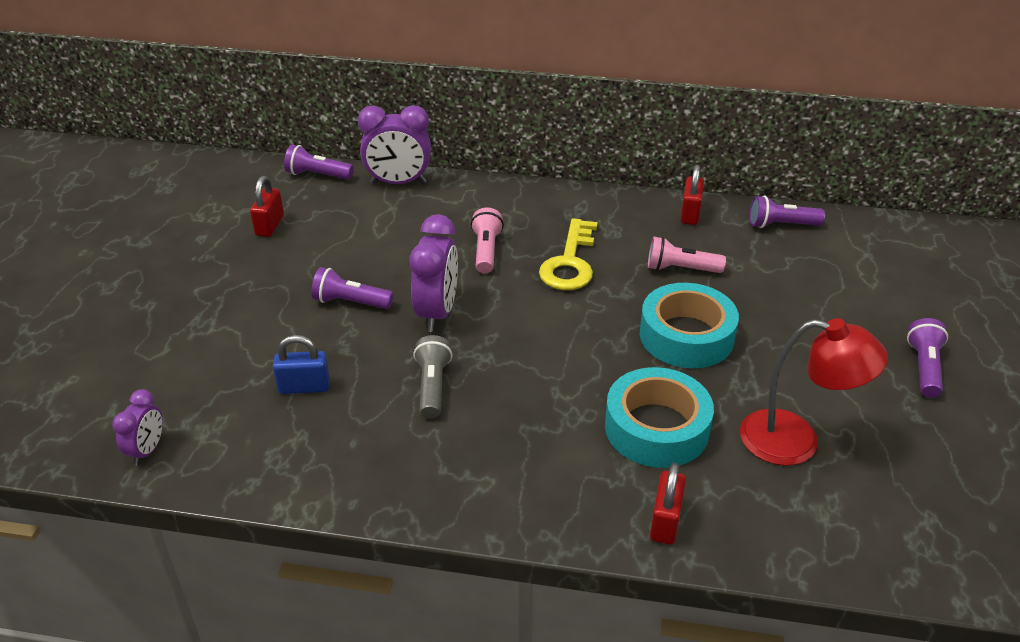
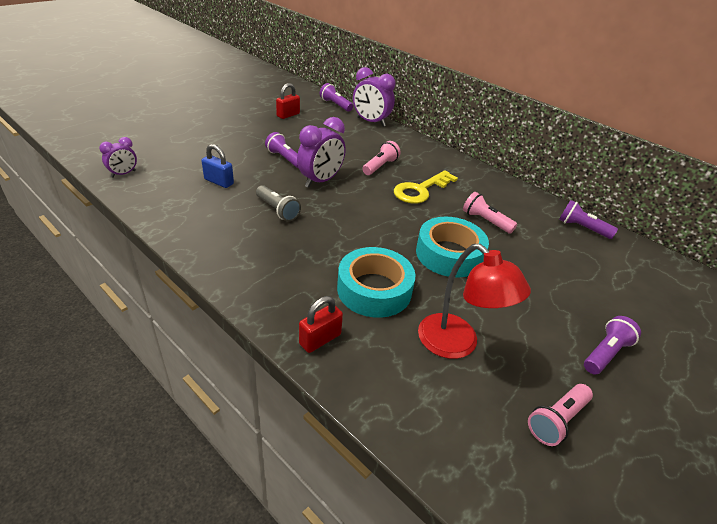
camera: 30 degrees right, 0 degrees up
(432, 387) = (277, 210): grey flashlight -> grey flashlight turned 105 degrees clockwise
(690, 214) = (524, 198): red padlock -> none
(945, 465) = (557, 420): none -> pink flashlight

